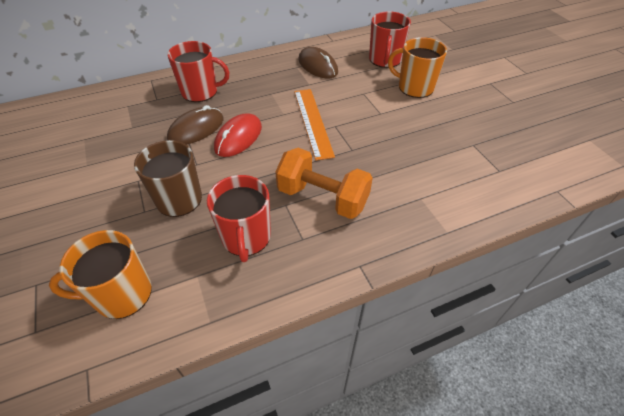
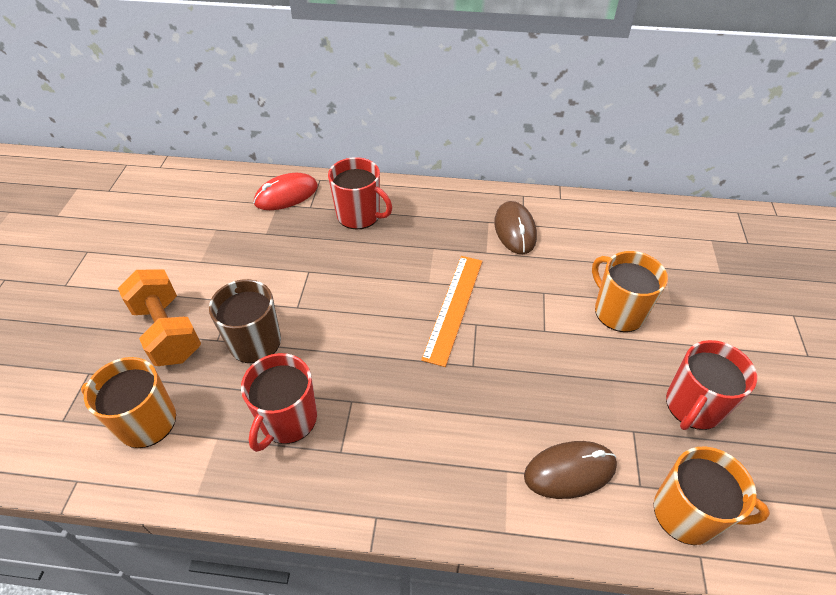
camera: 30 degrees right, 0 degrees up
(196, 129) = (324, 262): brown mouse -> brown mouse (569, 471)
(238, 137) = (359, 293): red mouse -> red mouse (286, 195)
(322, 198) = (395, 413): orange dumbbell -> orange dumbbell (168, 332)
(385, 60) = (608, 253): red mug -> red mug (693, 406)
(534, 173) = (687, 513): none -> orange mug

